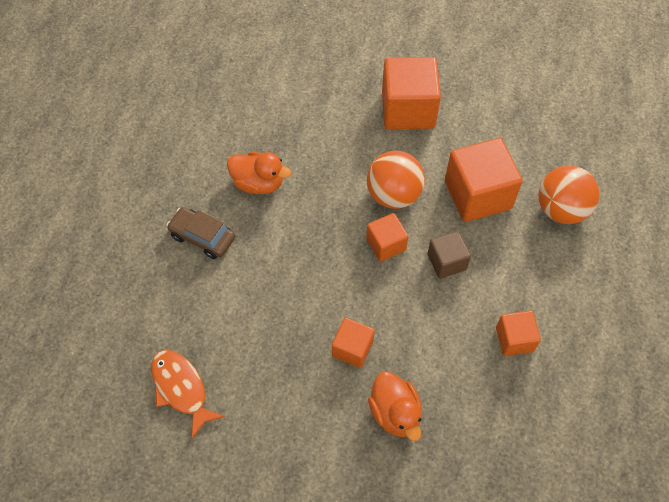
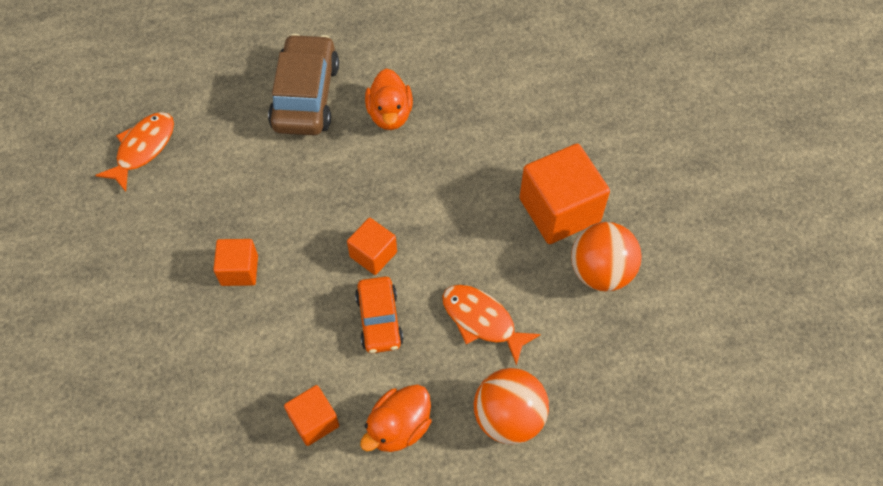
camera: 65 degrees right, 0 degrees up
(202, 237) = (305, 96): brown car -> brown car, size x1.63
(393, 195) = (438, 238): orange ball -> orange ball (600, 272)
(395, 413) = (184, 335): orange duck -> orange duck (399, 427)
(446, 262) = (379, 320): brown cube -> orange car
(477, 195) = (482, 321): orange cube -> orange fish

